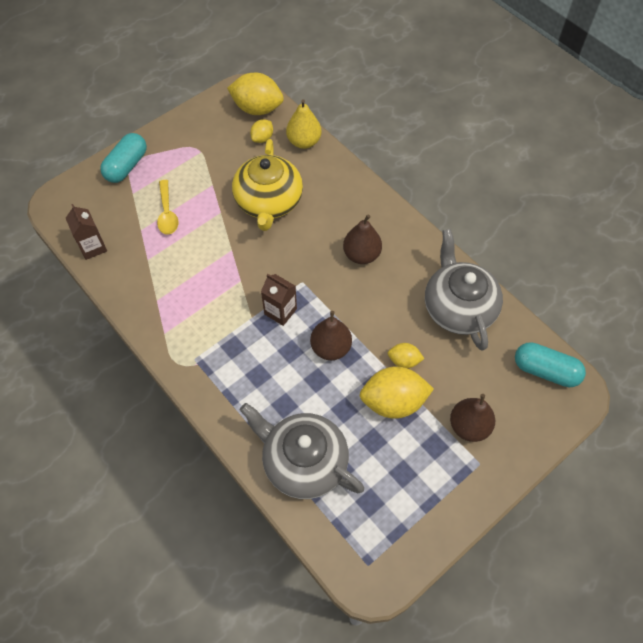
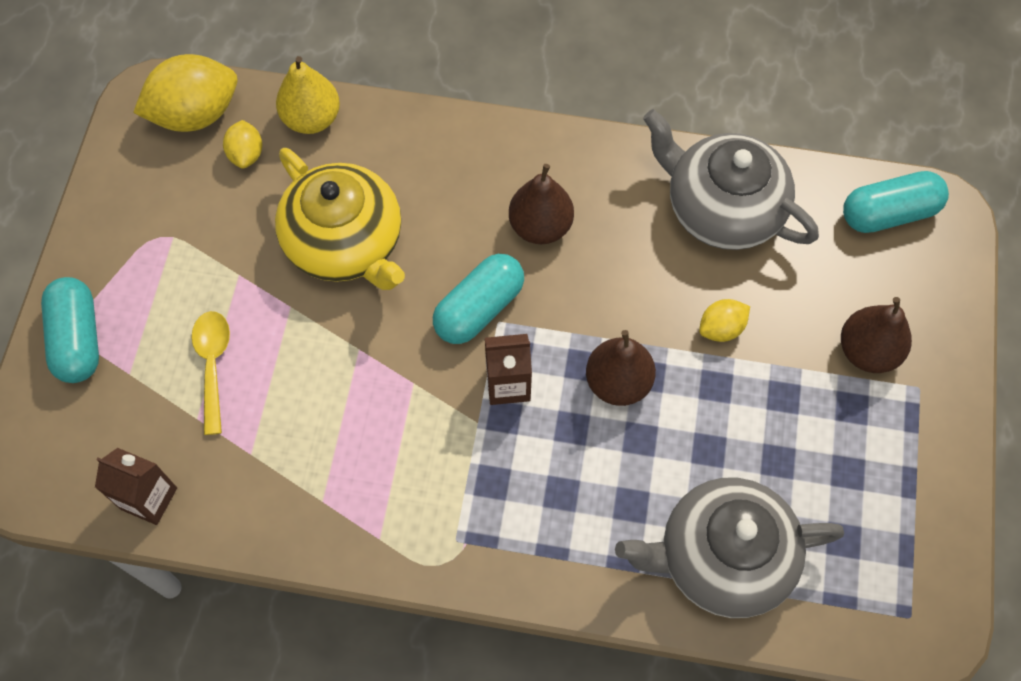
camera: 40 degrees left, 5 degrees up
(167, 213) = (213, 365): yellow spoon -> yellow spoon turned 135 degrees counterclockwise
(299, 270) = (479, 308): none -> turquoise capsule
(393, 402) = (756, 391): yellow lemon -> none

